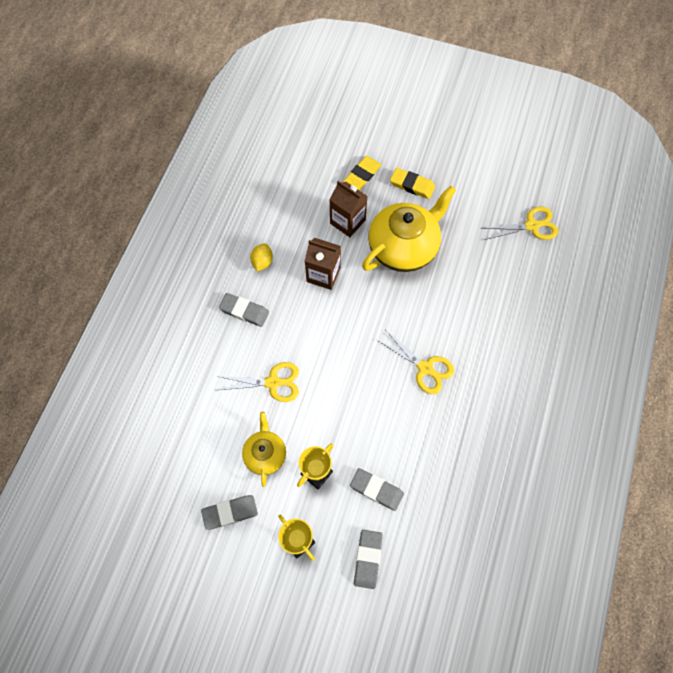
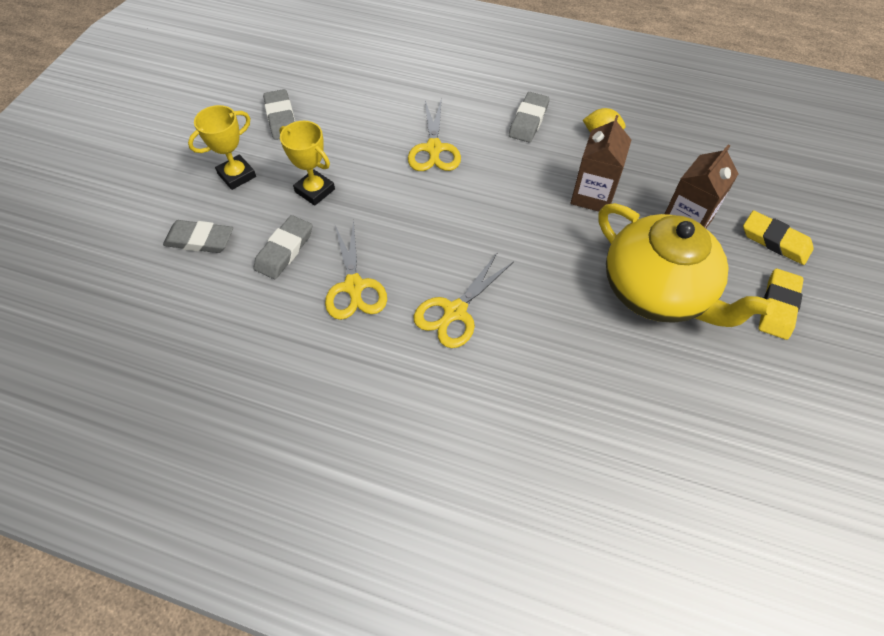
camera: 90 degrees right, 10 degrees down
(265, 454) = (344, 144): yellow teapot -> none
(532, 225) = (750, 501): yellow scissors -> yellow scissors (354, 287)

